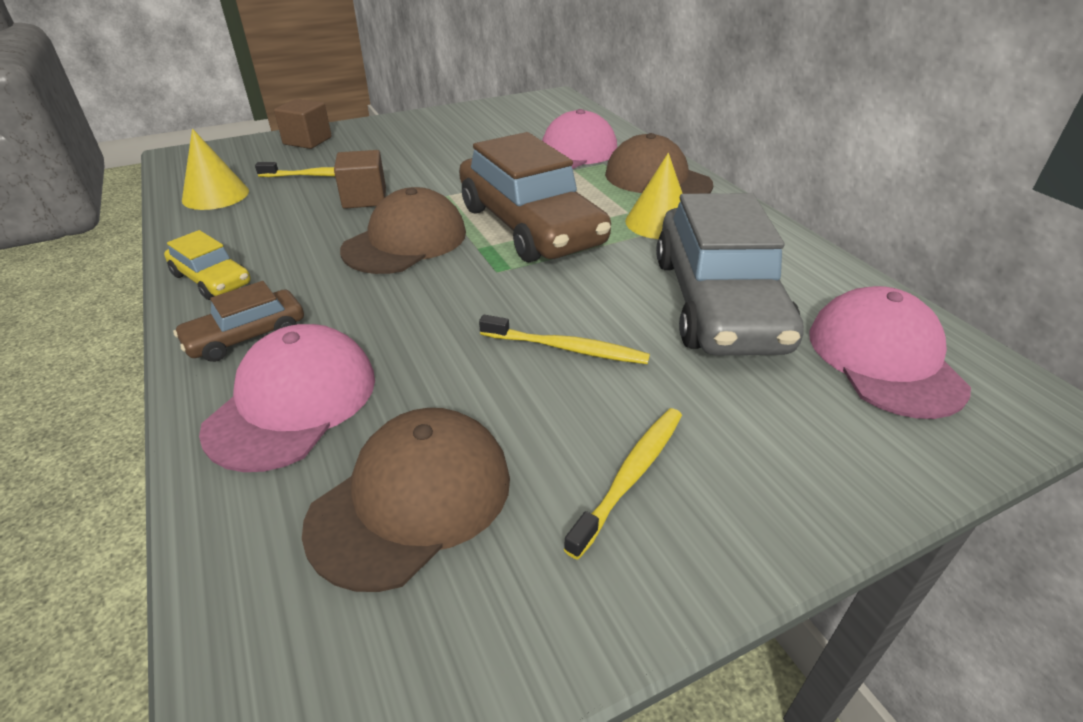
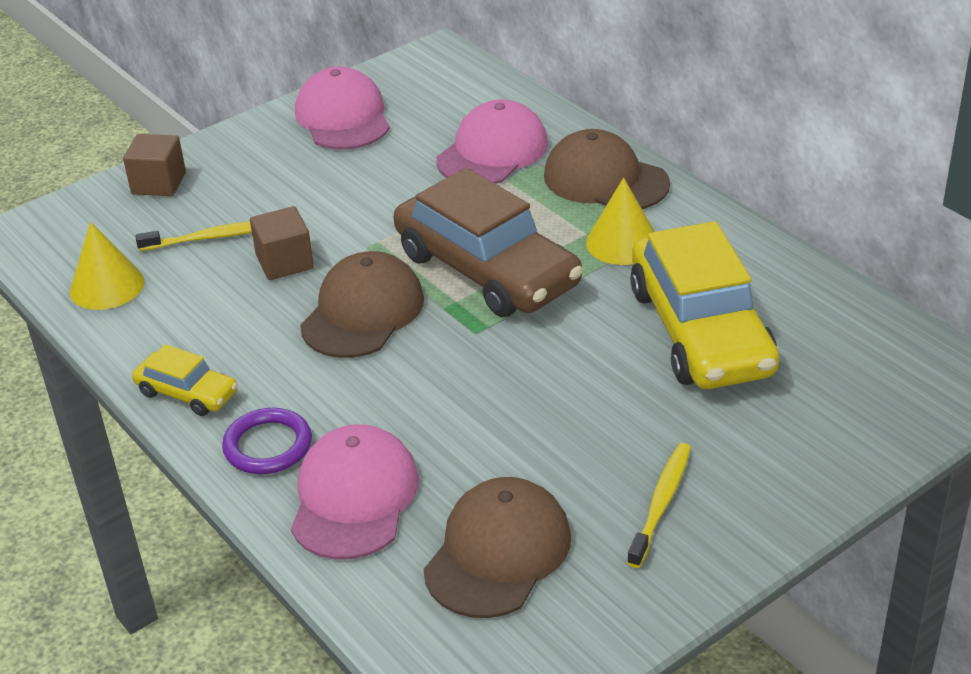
camera: 10 degrees left, 0 degrees up
(246, 336) = (268, 446): brown car -> purple ring
(567, 348) = (575, 404): yellow toothbrush -> none
(717, 302) = (700, 331): grey car -> yellow car
(884, 358) = (854, 364): pink cap -> pink cap (343, 117)

